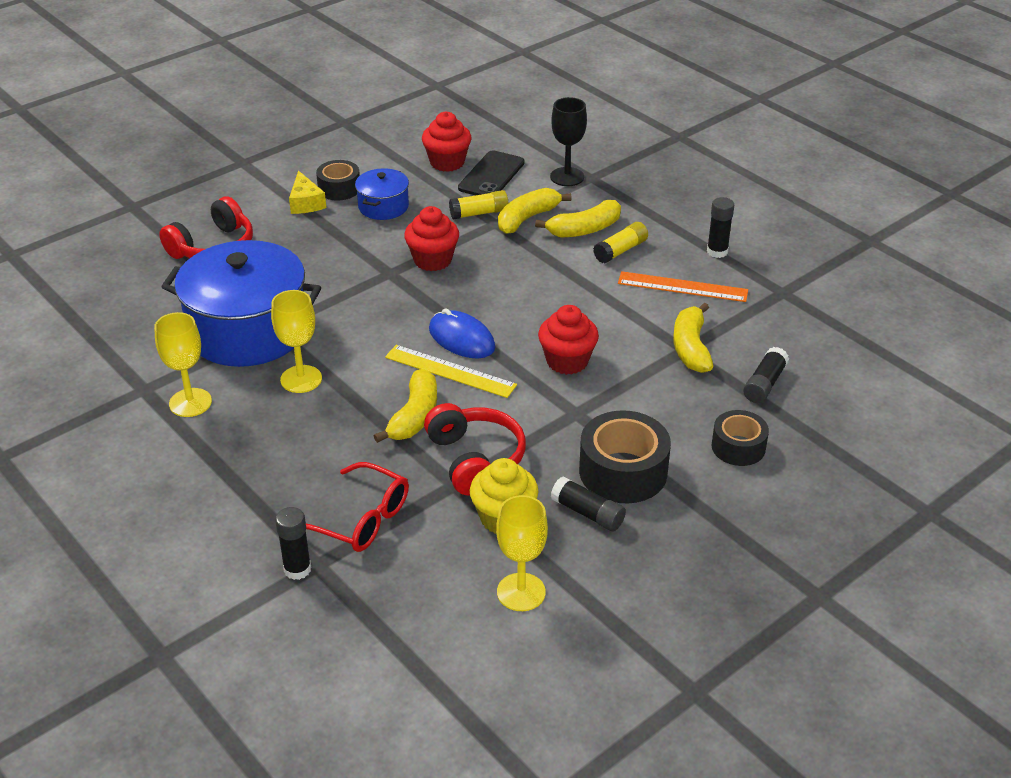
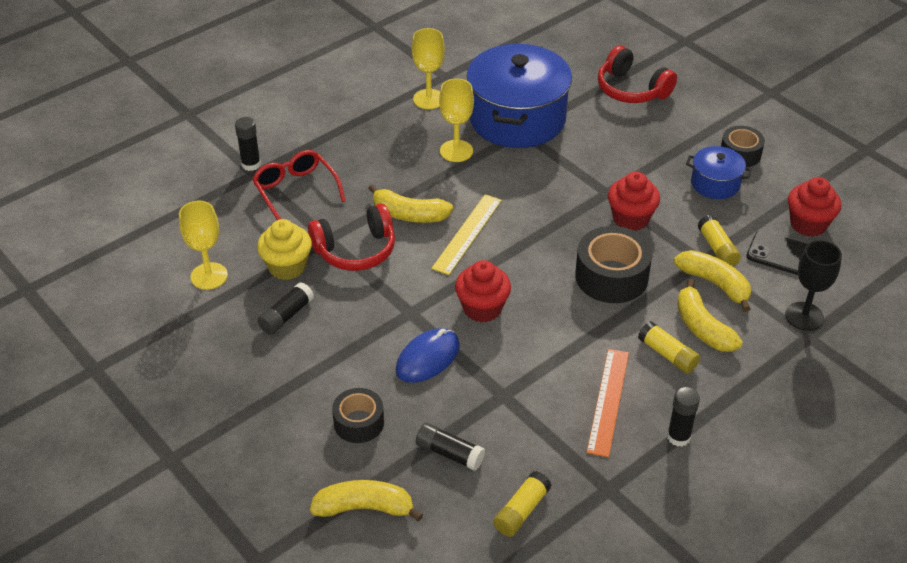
camera: 90 degrees right, 5 degrees up
(306, 203) = (711, 135): yellow cheese -> none
(360, 519) = (296, 191): red glasses -> red glasses turned 120 degrees clockwise
(461, 338) = (513, 240): blue mouse -> blue mouse (428, 358)
(623, 471) = (333, 340): black tape -> black tape (611, 276)
(691, 348) = (505, 400): yellow banana -> yellow banana (364, 508)
(820, 341) = (521, 511): none -> yellow glue stick

